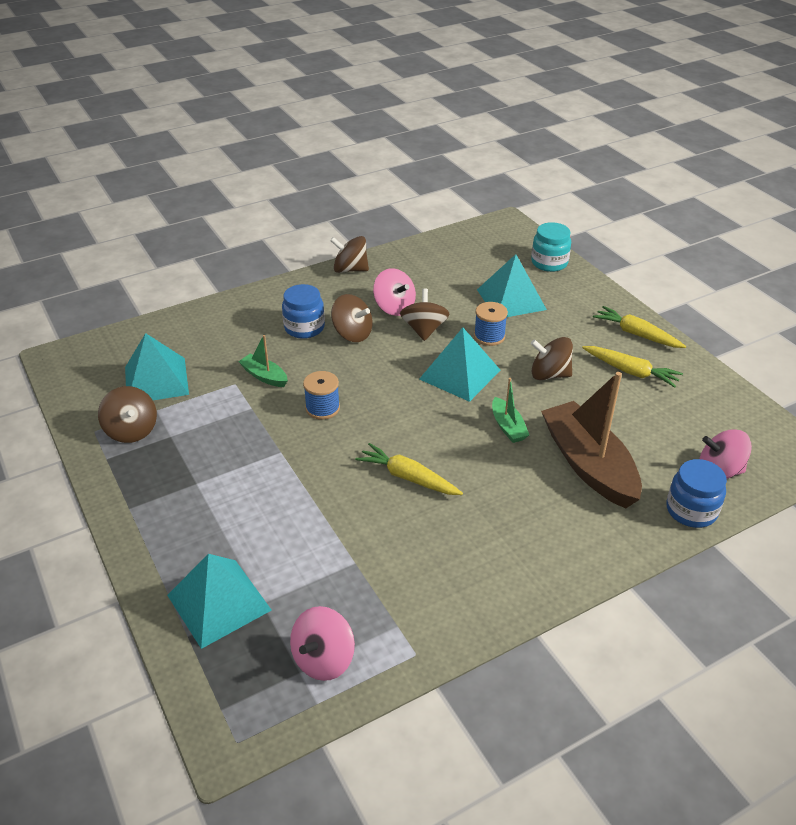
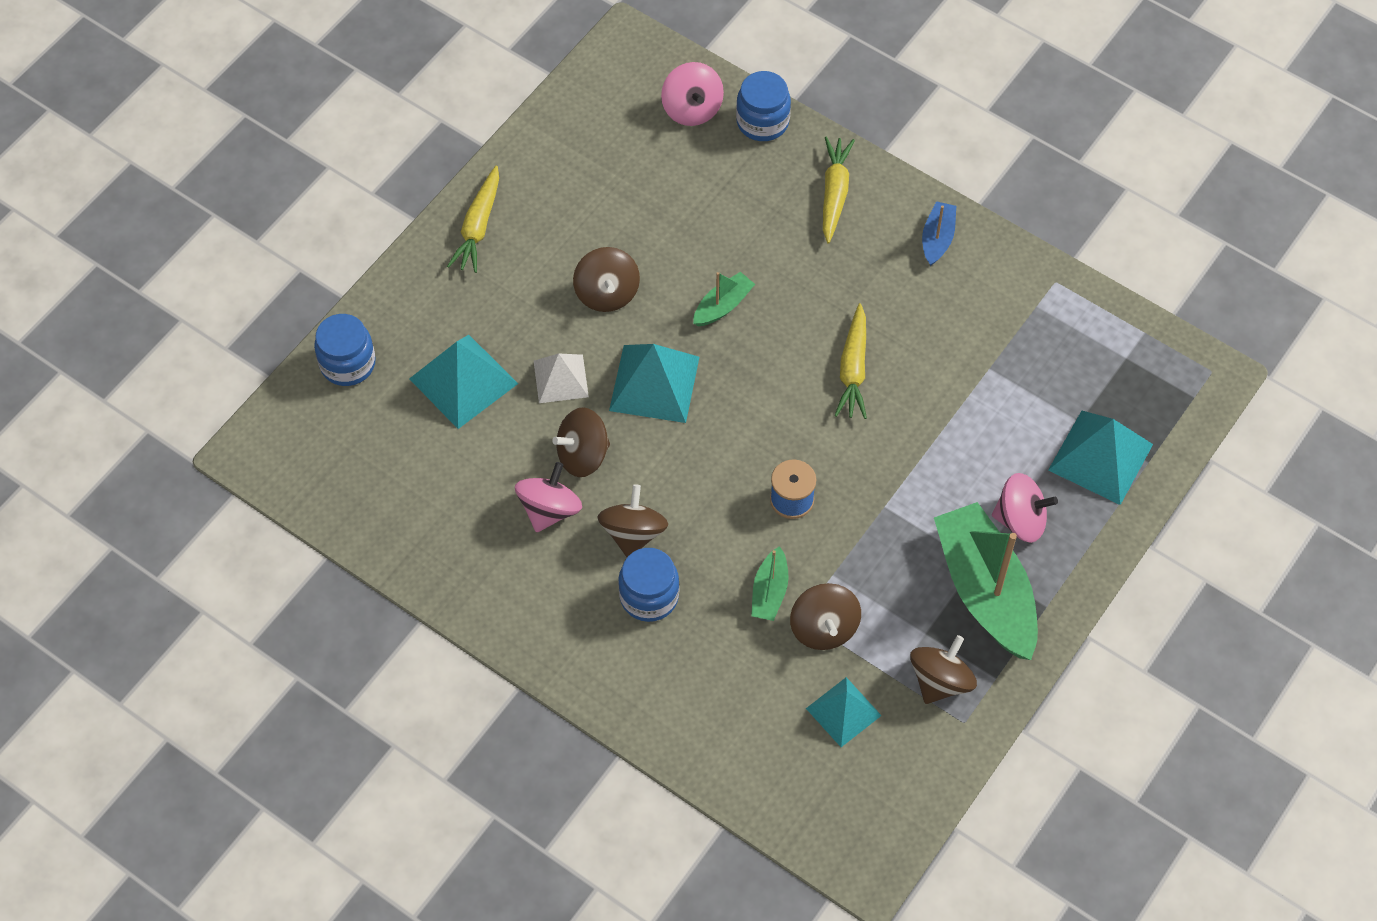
camera: 115 degrees left, 20 degrees up
(156, 380) = (843, 711): turquoise pyramid -> turquoise pyramid, size x0.64
(172, 479) = (985, 590): none -> green boat
(323, 659) = (1103, 346): pink spinning top -> pink spinning top (1020, 520)
(350, 269) = (481, 606): brown spinning top -> brown spinning top (824, 628)
(489, 336) = (560, 378): blue spool -> white pyramid
(509, 582) = (937, 238): none -> blue boat
(549, 263) = (348, 364): turquoise jar -> blue jar
(588, 465) = (743, 218): brown boat -> none
(631, 372) = (559, 216): yellow carrot -> yellow carrot (834, 193)

